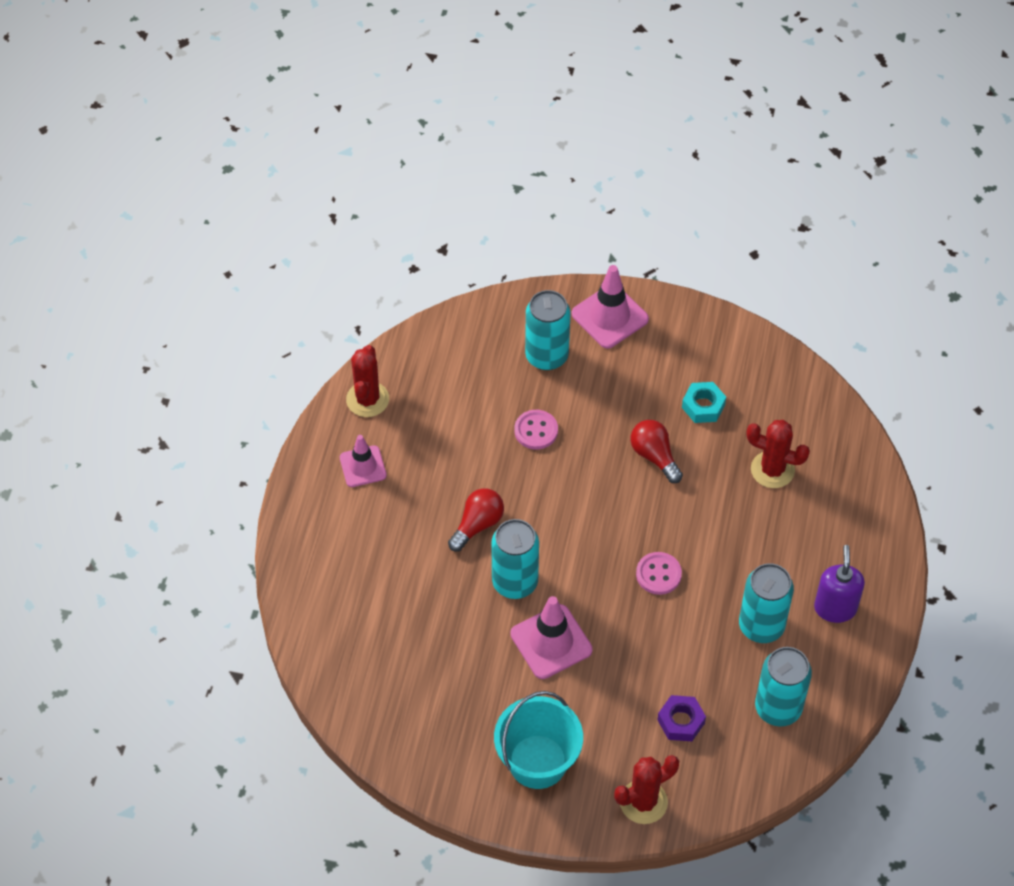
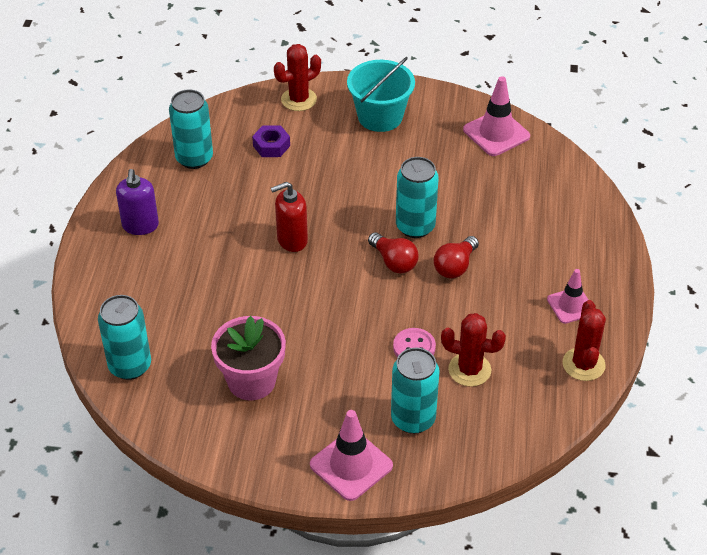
camera: 175 degrees right, 10 degrees down
(551, 642) = (379, 188): pink traffic cone -> pink traffic cone (496, 133)
(654, 456) = (298, 333): red light bulb -> red light bulb (394, 262)
(658, 574) = (292, 240): pink button -> red soap dispenser
(703, 406) = (251, 381): turquoise nut -> pink flower pot
(761, 626) = (204, 209): turquoise can -> turquoise can (130, 366)
(772, 470) = (186, 328): red cactus -> red cactus (469, 370)

